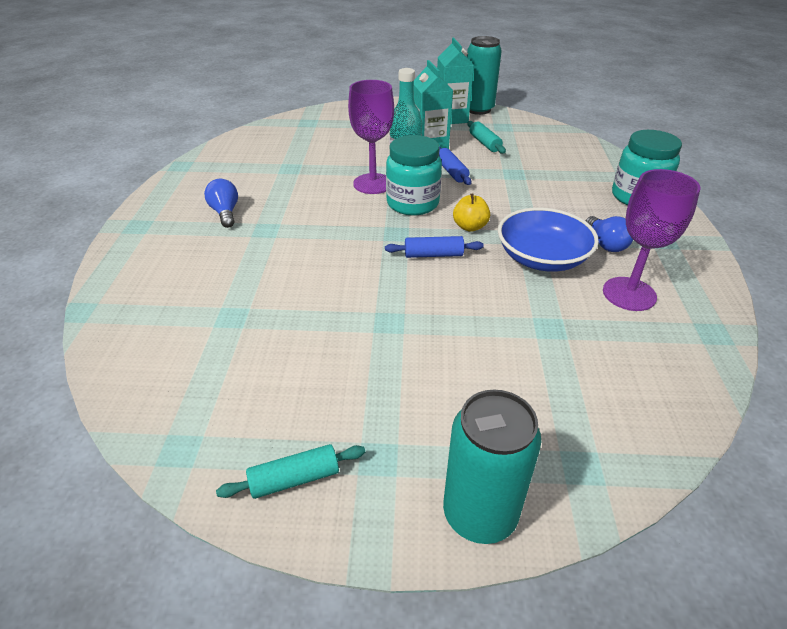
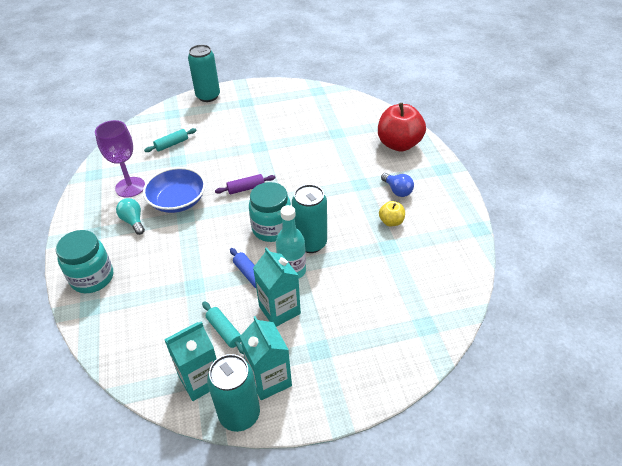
camera: 165 degrees right, 5 degrees up
(151, 272) = (399, 144): none -> red apple
(294, 479) = (272, 92): turquoise rolling pin -> turquoise rolling pin (172, 144)
(373, 184) = (310, 243): purple goblet -> turquoise can
(433, 255) = (246, 188): blue rolling pin -> purple rolling pin
(470, 227) = (226, 216): yellow apple -> yellow apple (391, 221)
(507, 125) = (200, 380): none -> turquoise carton
(606, 244) = (133, 221): blue light bulb -> turquoise light bulb

